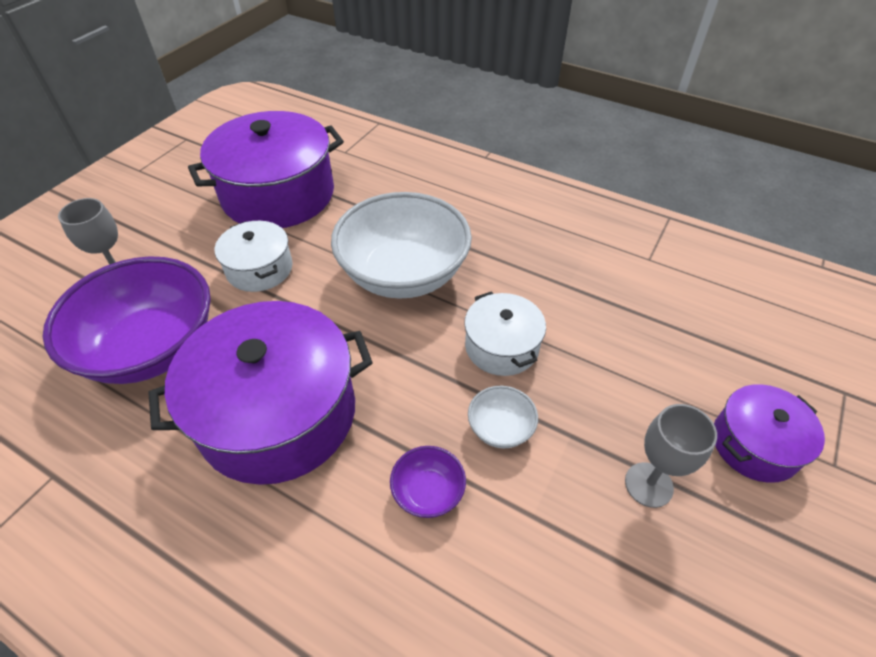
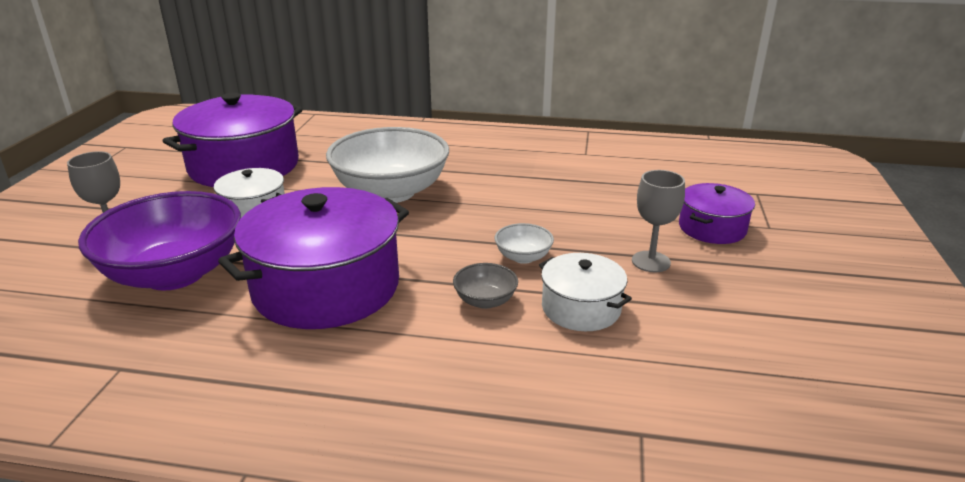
camera: 20 degrees left, 20 degrees down
(428, 492) = (485, 301): purple bowl -> grey bowl
(501, 346) = (498, 216): white pot -> white pot (581, 308)

